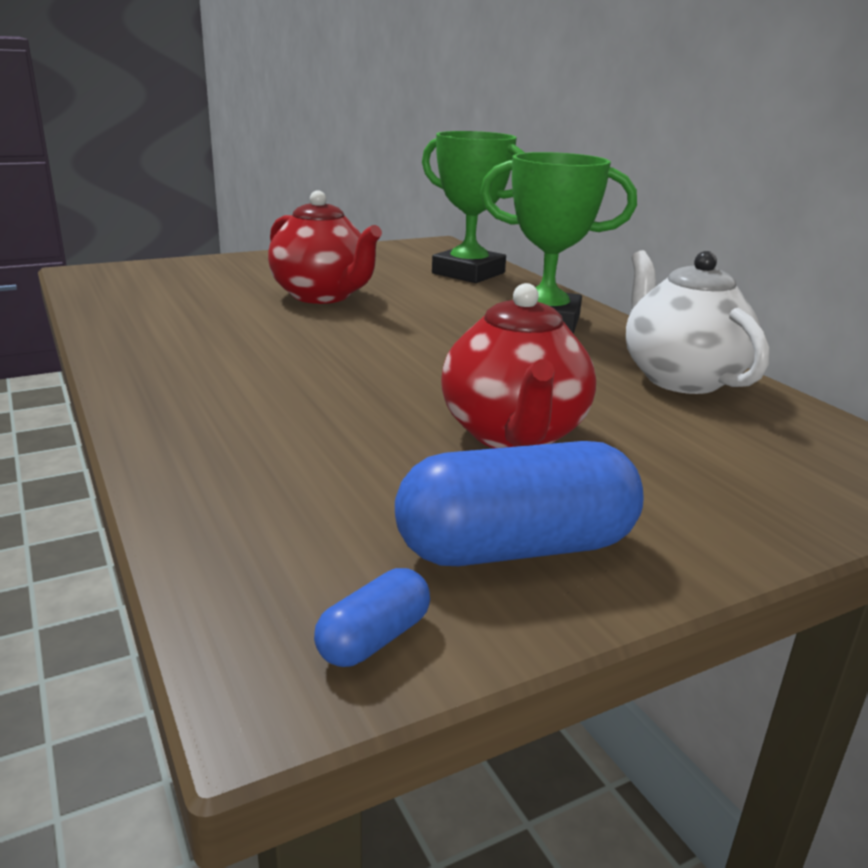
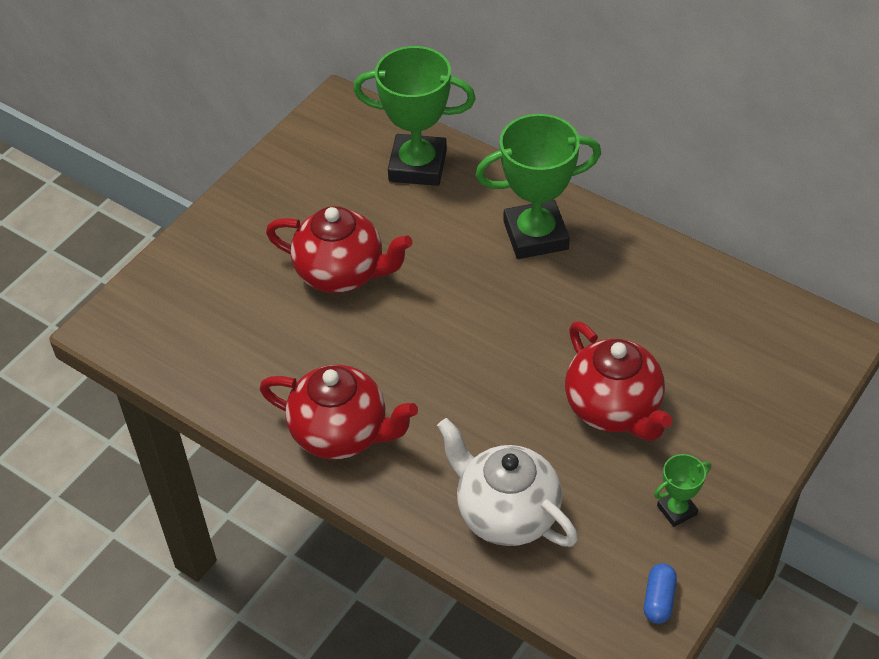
camera: 25 degrees left, 25 degrees up
(172, 363) = (341, 433): none -> red teapot
(516, 548) = (677, 510): blue capsule -> green trophy
(680, 378) = (670, 284): white teapot -> white teapot (506, 514)

